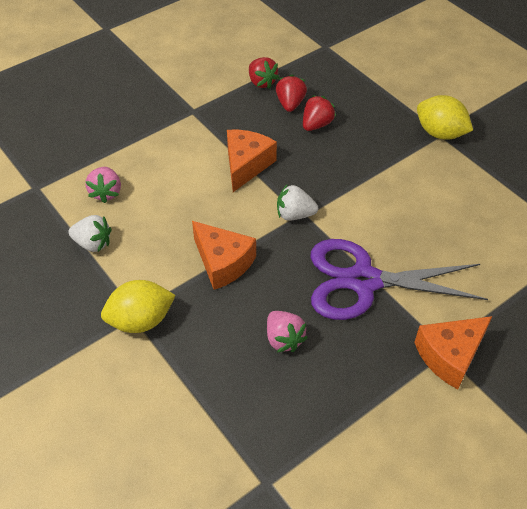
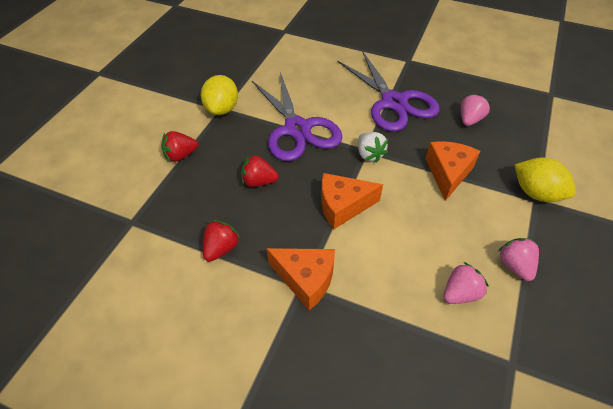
camera: 120 degrees left, 0 degrees up
(93, 243) = (515, 265): white strawberry -> pink strawberry
(290, 104) = (241, 211): red strawberry -> red strawberry (180, 155)
(371, 177) = (297, 129): none -> purple scissors
(450, 356) = (410, 57): orange cheese -> orange cheese (306, 279)

